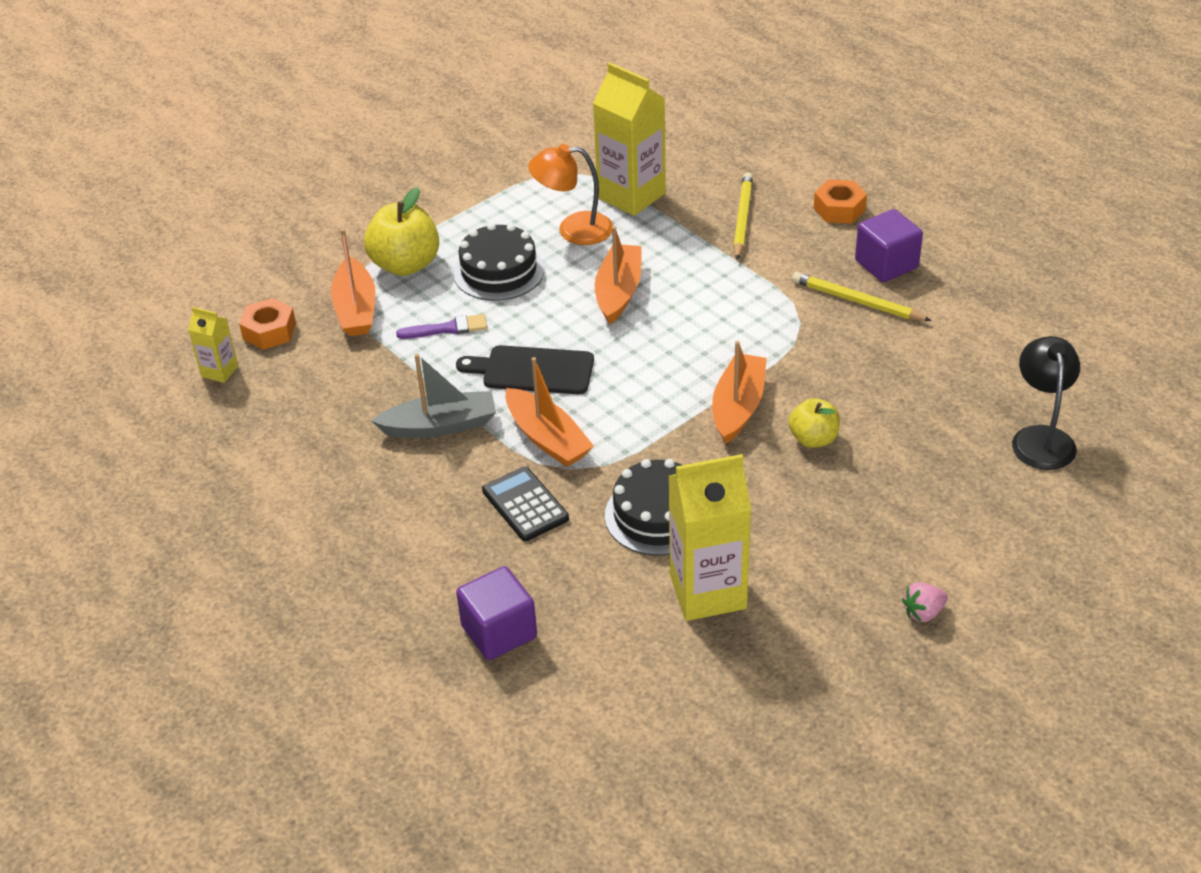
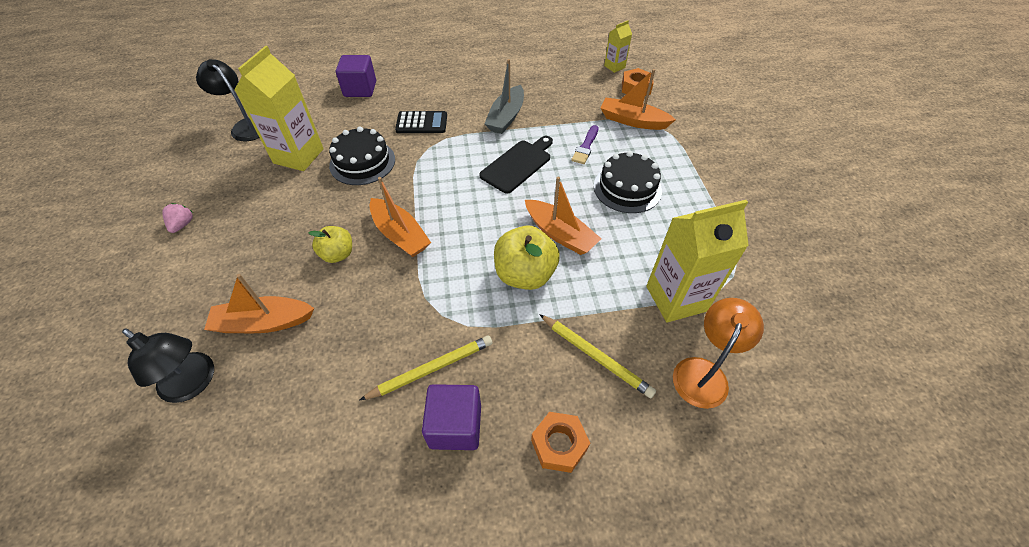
camera: 120 degrees right, 10 degrees up
(405, 265) = (664, 152): yellow apple -> yellow apple (525, 274)
(547, 438) = (458, 148): orange boat -> orange boat (264, 322)
(573, 229) = (651, 244): orange lamp -> orange lamp (703, 372)
(707, 710) = (246, 126): none -> black lamp

